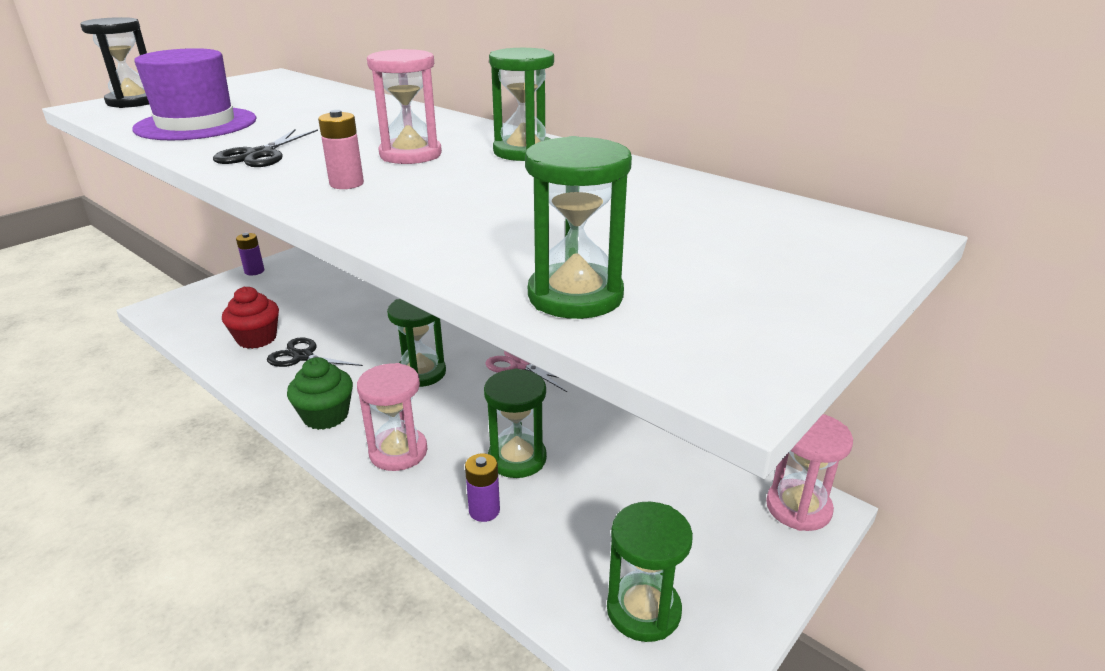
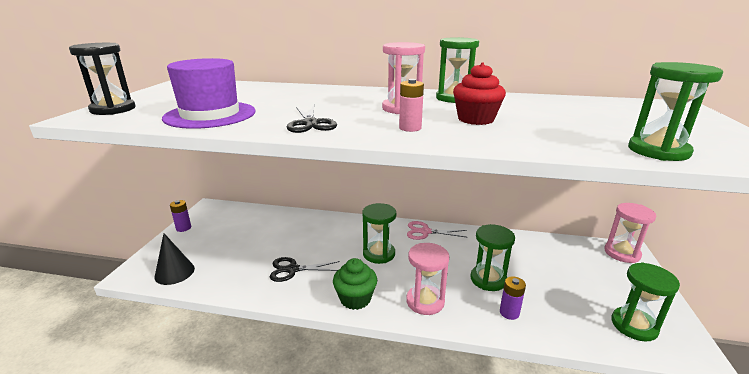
camera: 30 degrees left, 5 degrees down
(192, 319) = (174, 272): none -> black cone
(257, 339) = (244, 269): red cupcake -> red cupcake (475, 119)

